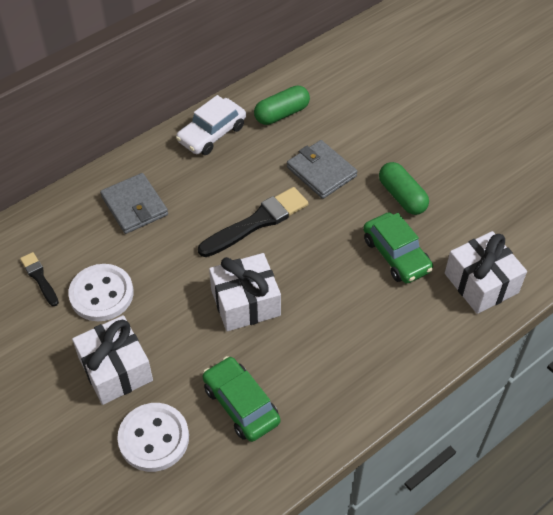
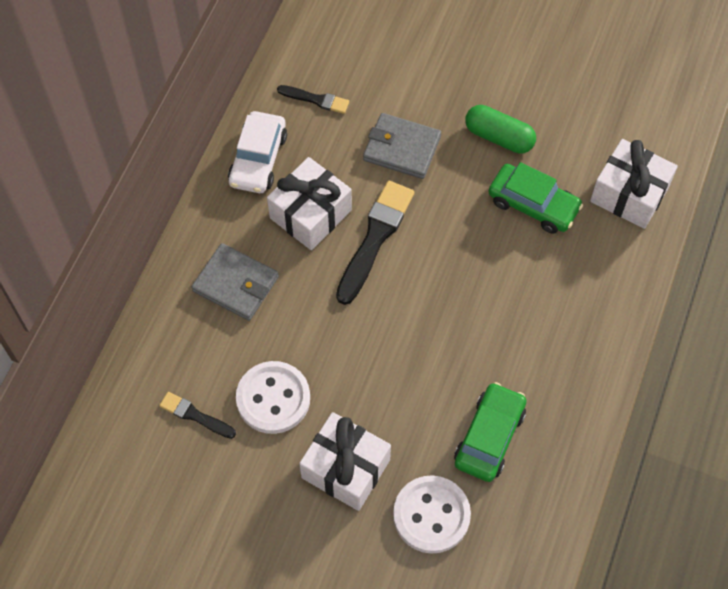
camera: 30 degrees left, 10 degrees up
(241, 404) = (489, 437): green car -> green car turned 90 degrees clockwise
(245, 303) = (423, 331): white gift -> white gift (310, 214)
(282, 114) = (316, 99): green capsule -> black brush

